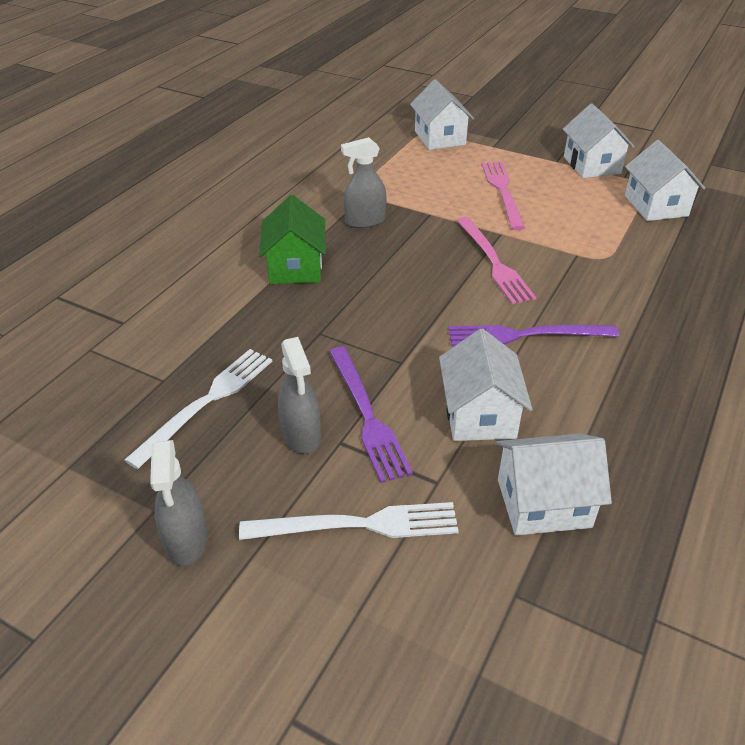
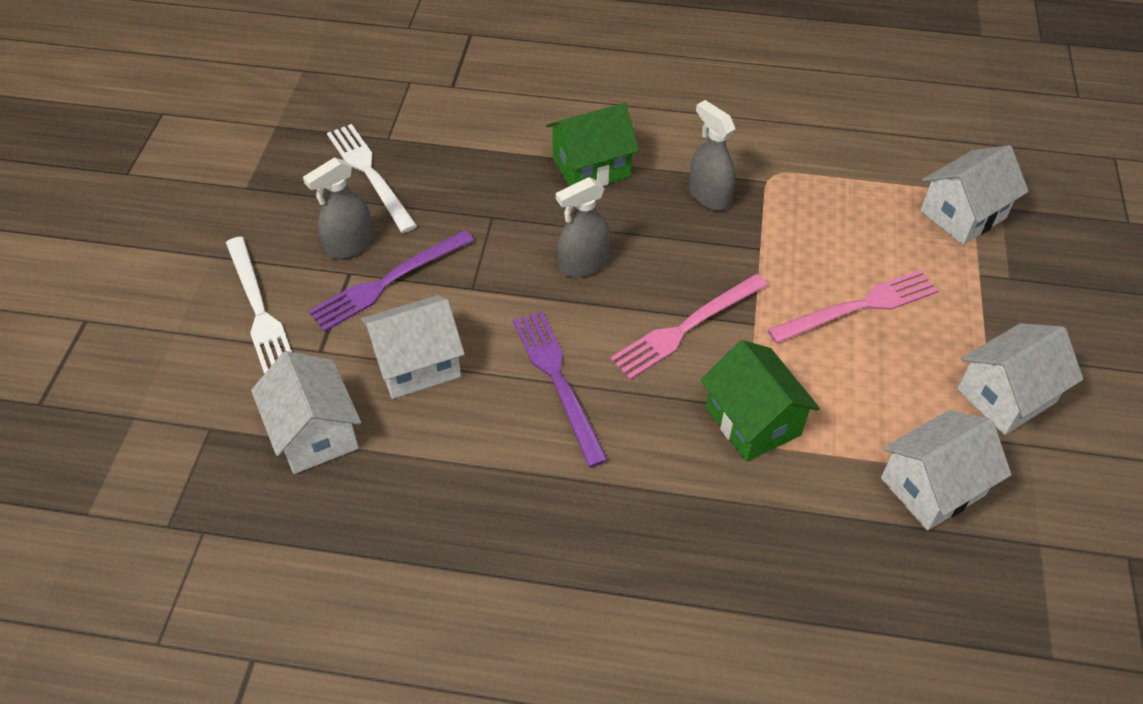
camera: 70 degrees right, 10 degrees up
(186, 540) = (221, 215): grey spray bottle -> grey spray bottle (583, 264)
(207, 402) = (370, 174): white fork -> white fork turned 135 degrees counterclockwise
(589, 255) = (752, 421): none -> green house

